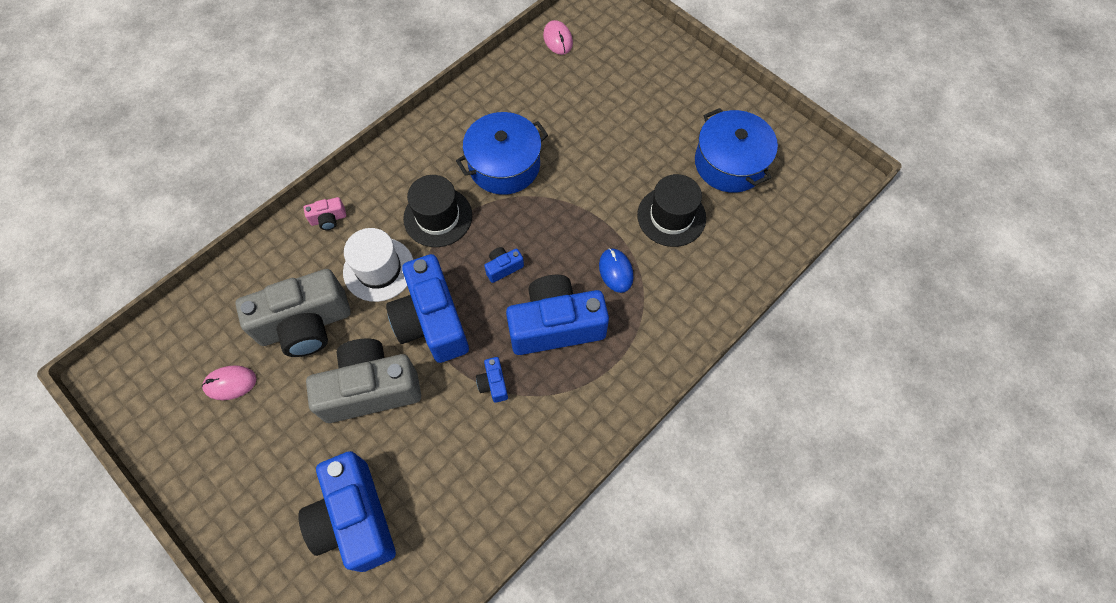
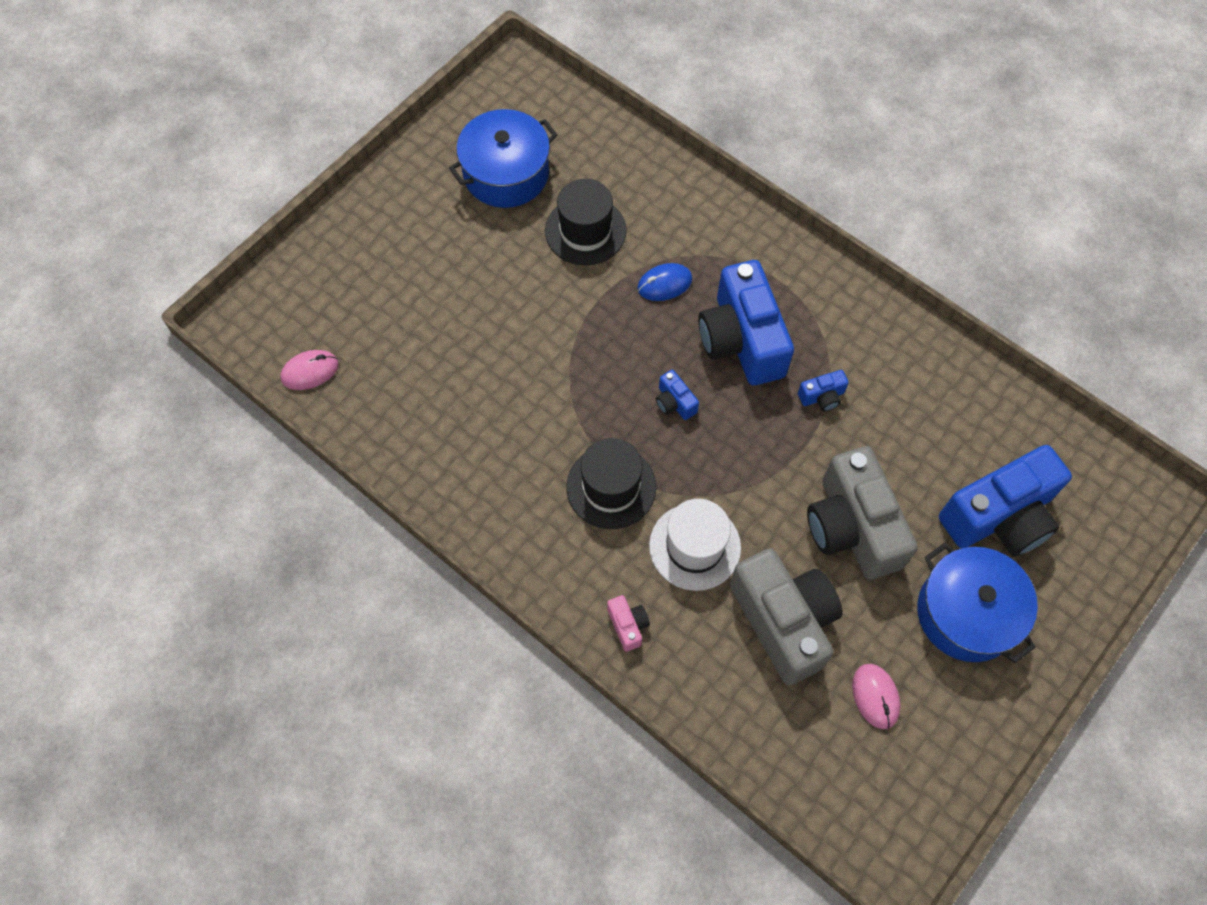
camera: 95 degrees left, 0 degrees up
(432, 321) = (756, 472): blue camera -> none
(504, 165) = (525, 417): blue pot -> blue pot (966, 613)

